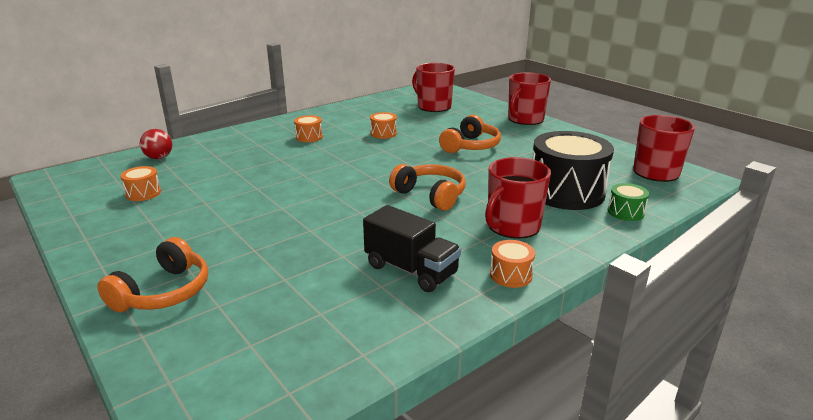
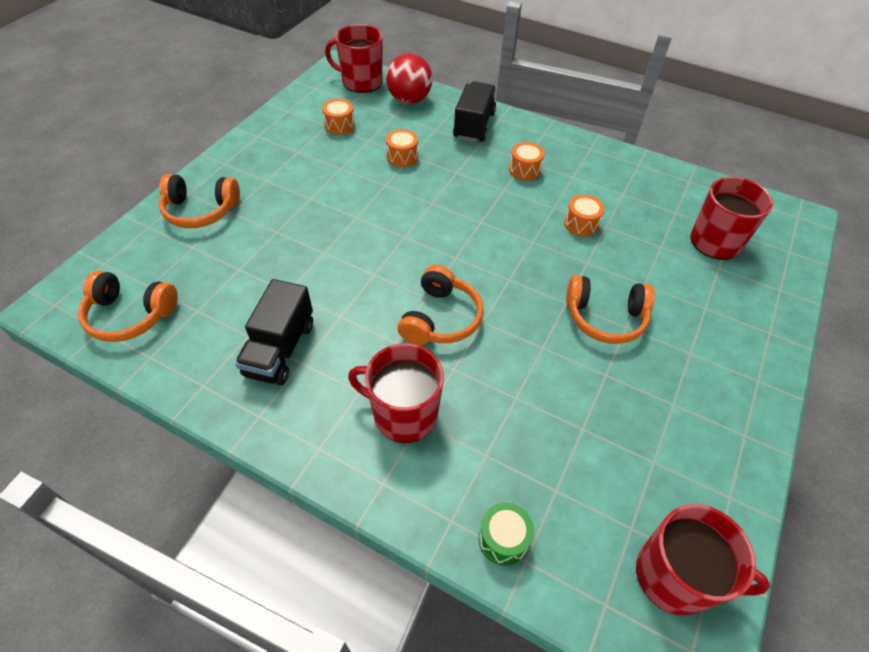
camera: 65 degrees right, 25 degrees up
(159, 157) = (409, 100): red ball -> red ball, size x1.55
(233, 142) = (474, 125): none -> black truck
(286, 364) = (130, 315): none -> orange headphones
(510, 275) = (298, 434): orange drum -> orange drum (402, 157)
(525, 119) = (759, 357): red mug -> red mug (361, 82)
(566, 192) = (526, 456): black drum -> none

